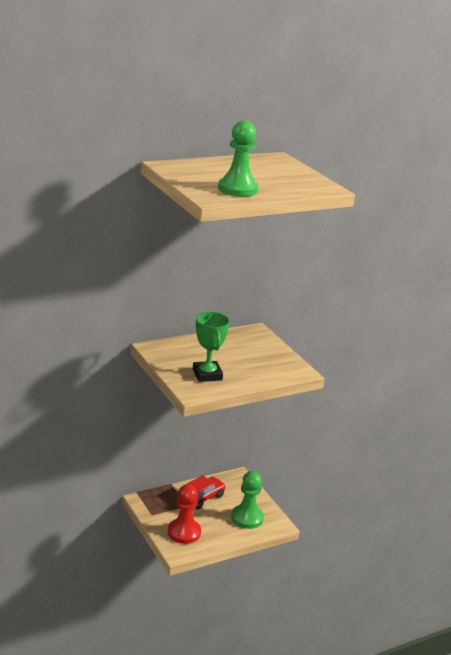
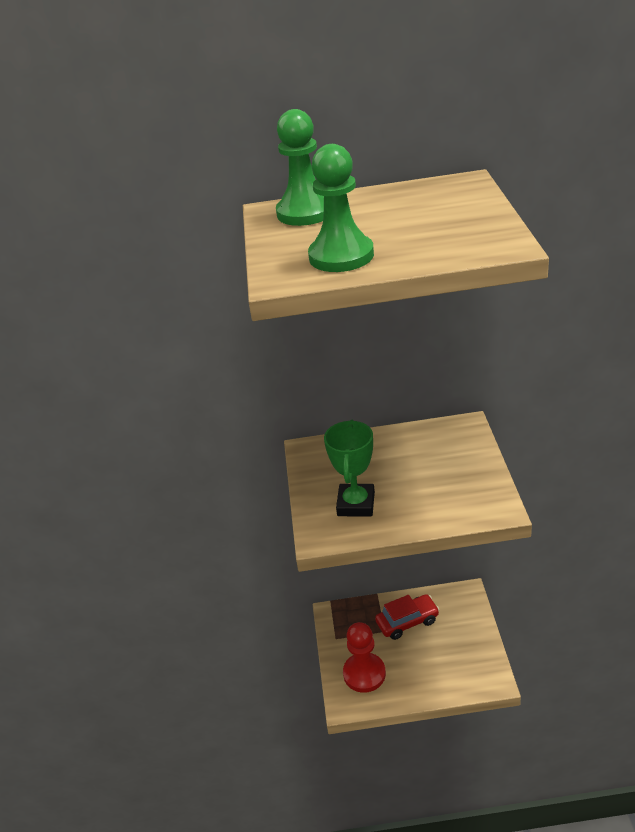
camera: 30 degrees right, 10 degrees up
(247, 518) = (454, 664): green pawn -> green pawn (305, 212)

